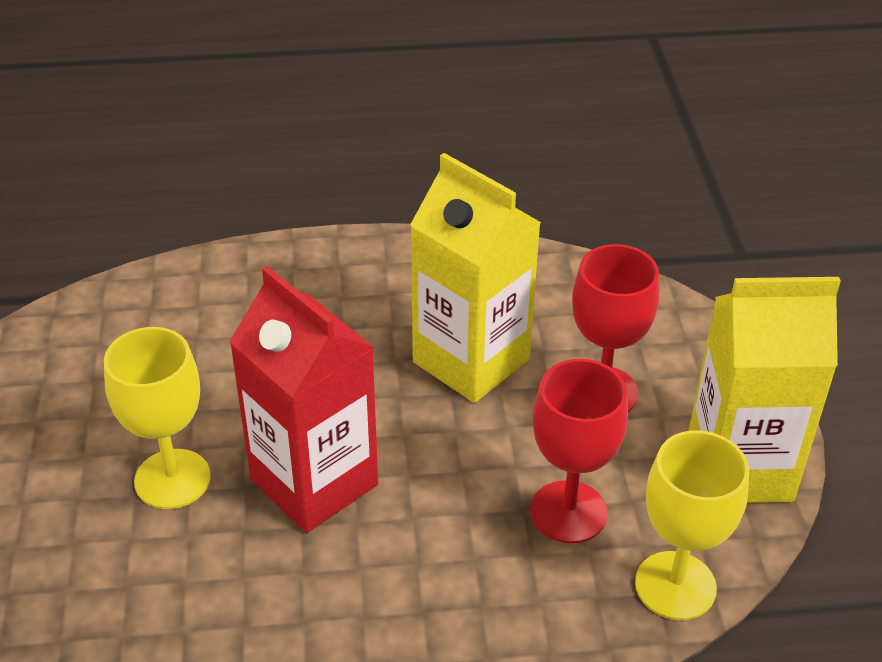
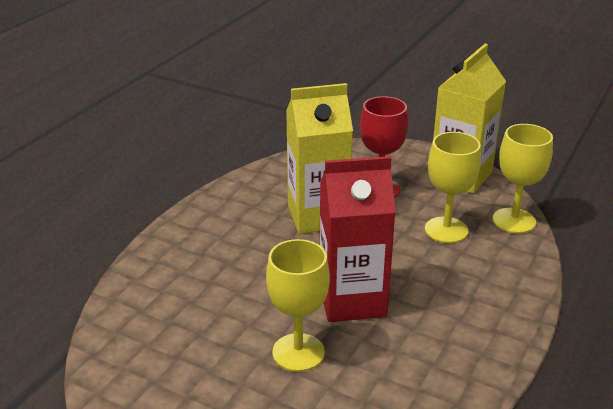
camera: 55 degrees left, 10 degrees down
(568, 512) = (446, 230): red goblet -> yellow goblet

